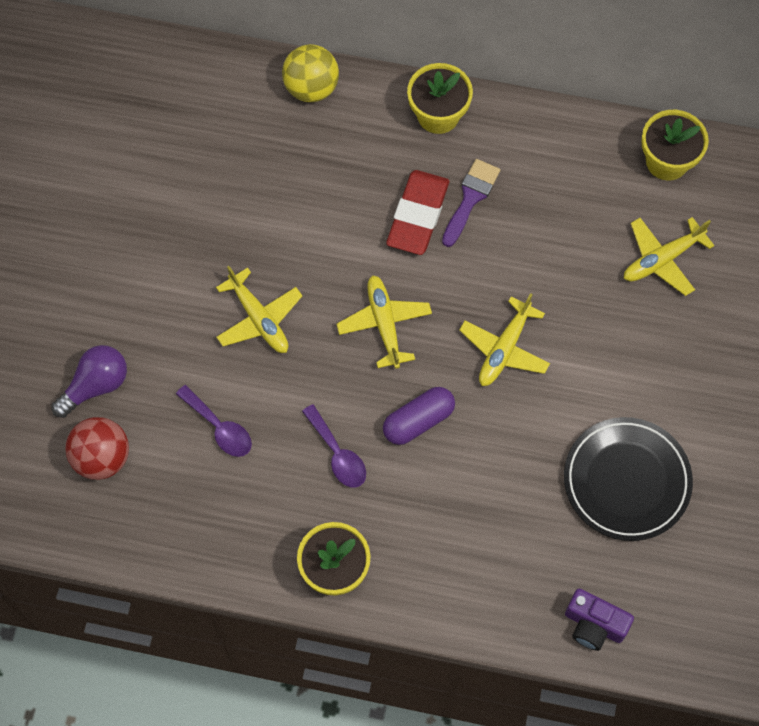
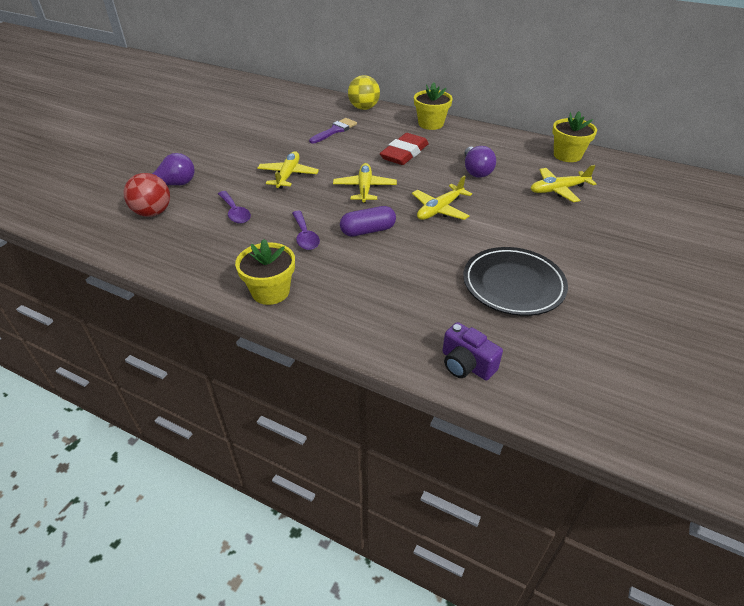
camera: 15 degrees right, 25 degrees down
(259, 319) = (288, 175): yellow plane -> yellow plane turned 150 degrees counterclockwise
(470, 198) = (439, 152): purple brush -> purple brush (335, 130)
(537, 239) = (476, 171): none -> purple light bulb

